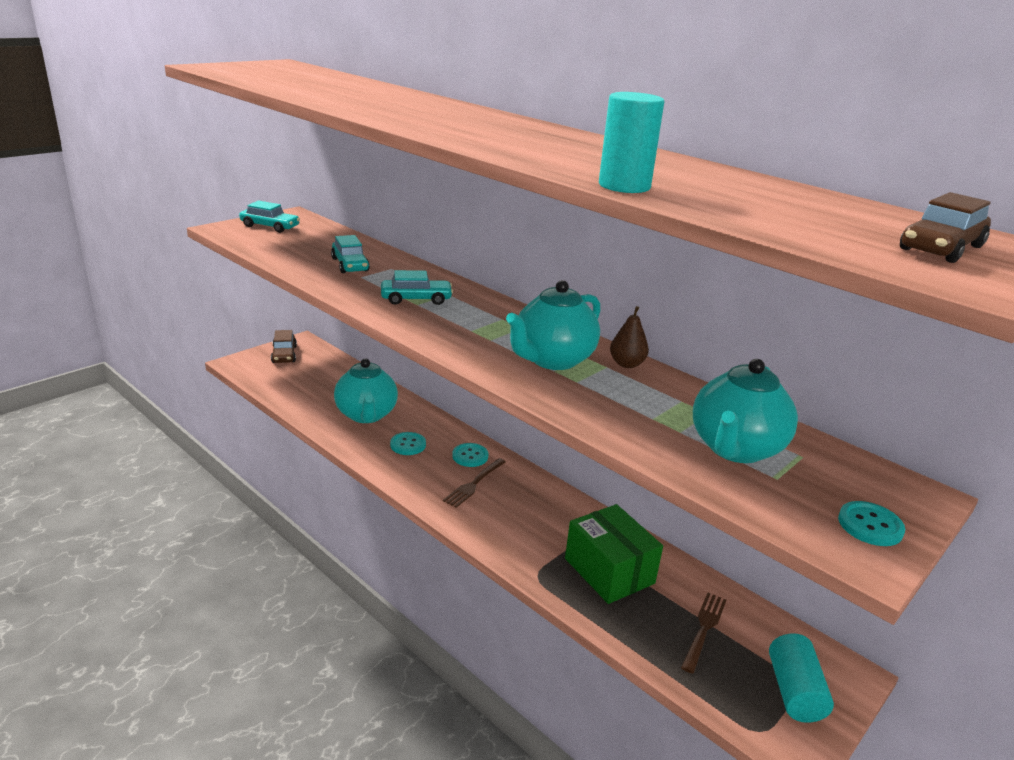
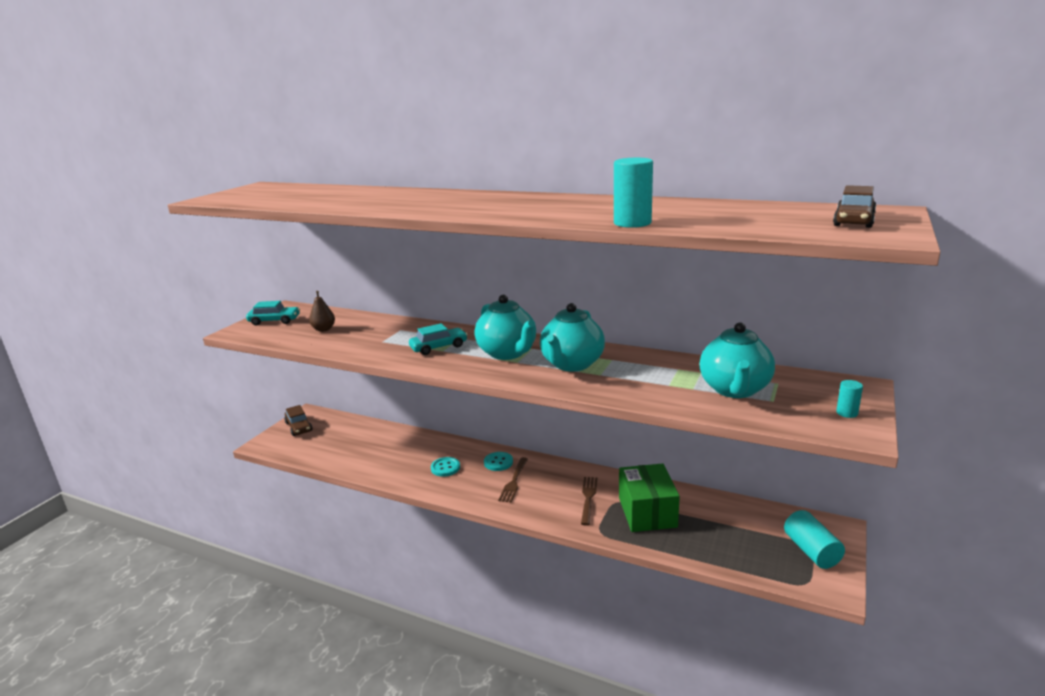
camera: 15 degrees left, 5 degrees down
(350, 265) = (366, 334): turquoise car -> none
(366, 415) = (398, 455): turquoise teapot -> turquoise teapot (508, 353)
(609, 571) = (647, 512): green box -> green box turned 45 degrees clockwise
(626, 364) = (623, 354): brown pear -> brown pear (324, 329)
(704, 629) = (732, 530): brown fork -> brown fork (588, 498)
(870, 525) = (847, 413): turquoise button -> turquoise cylinder

